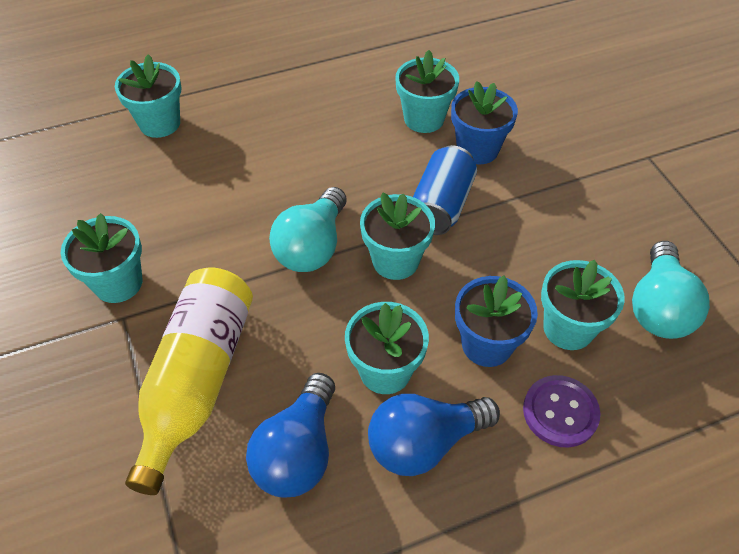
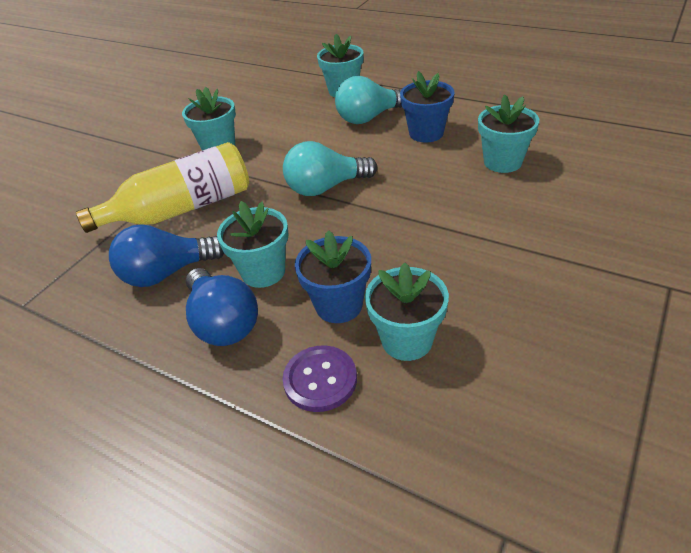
camera: 55 degrees right, 10 degrees down
(395, 261) = (359, 224): turquoise flower pot -> none
(424, 443) = (223, 322): blue light bulb -> blue light bulb turned 150 degrees counterclockwise
(441, 205) = (435, 214): blue can -> none
(477, 149) = (514, 198): blue flower pot -> blue flower pot (426, 133)
(658, 307) = (502, 385): turquoise light bulb -> turquoise light bulb (369, 117)

